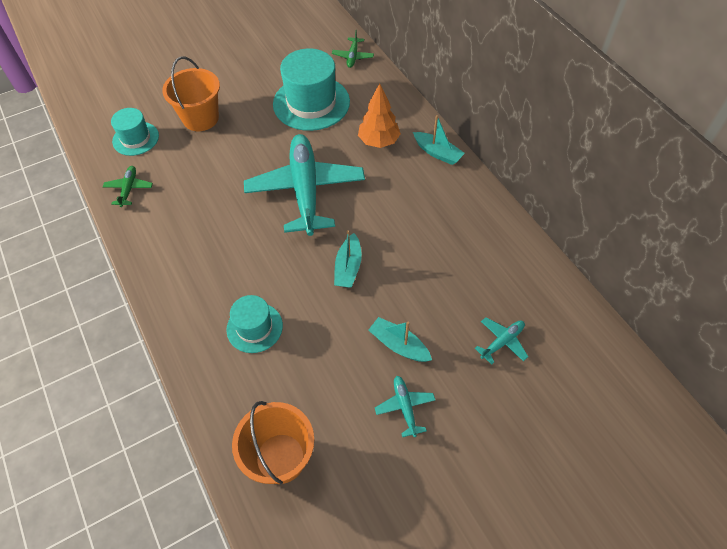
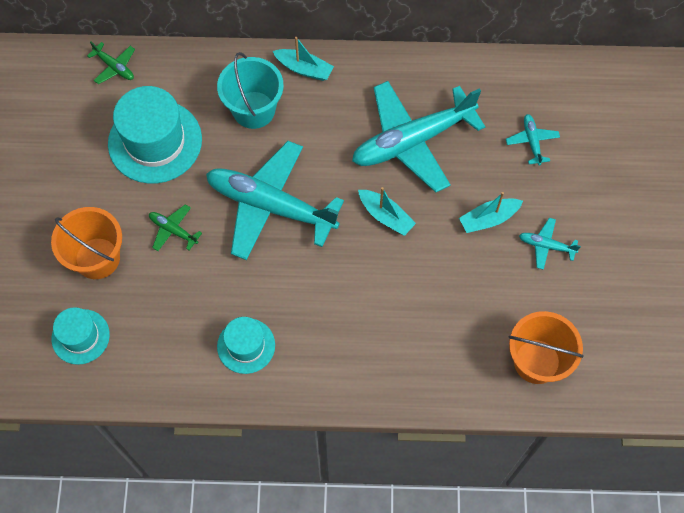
camera: 60 degrees left, 10 degrees up
(129, 189) = (153, 371): green plane -> green plane (173, 230)
(254, 327) = (401, 325): turquoise hat -> turquoise hat (246, 346)
(378, 141) = (253, 110): orange tree -> turquoise bucket
(430, 252) = (412, 141): none -> turquoise plane
(437, 153) = (304, 69): turquoise boat -> turquoise boat turned 45 degrees clockwise

